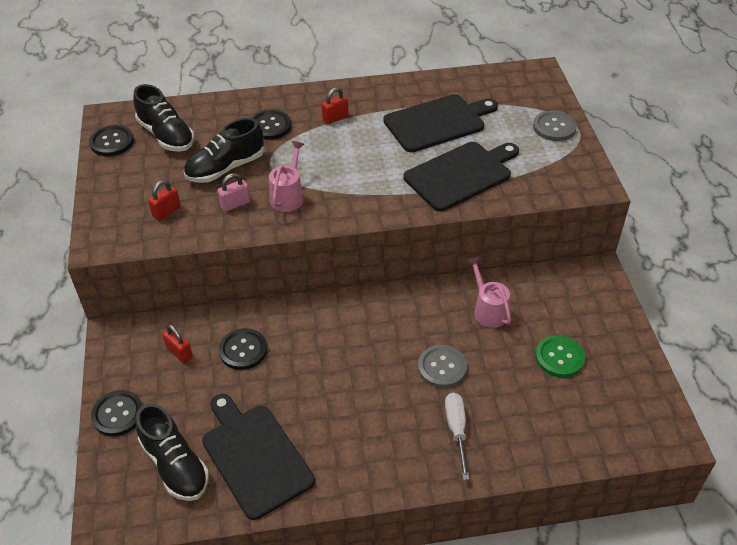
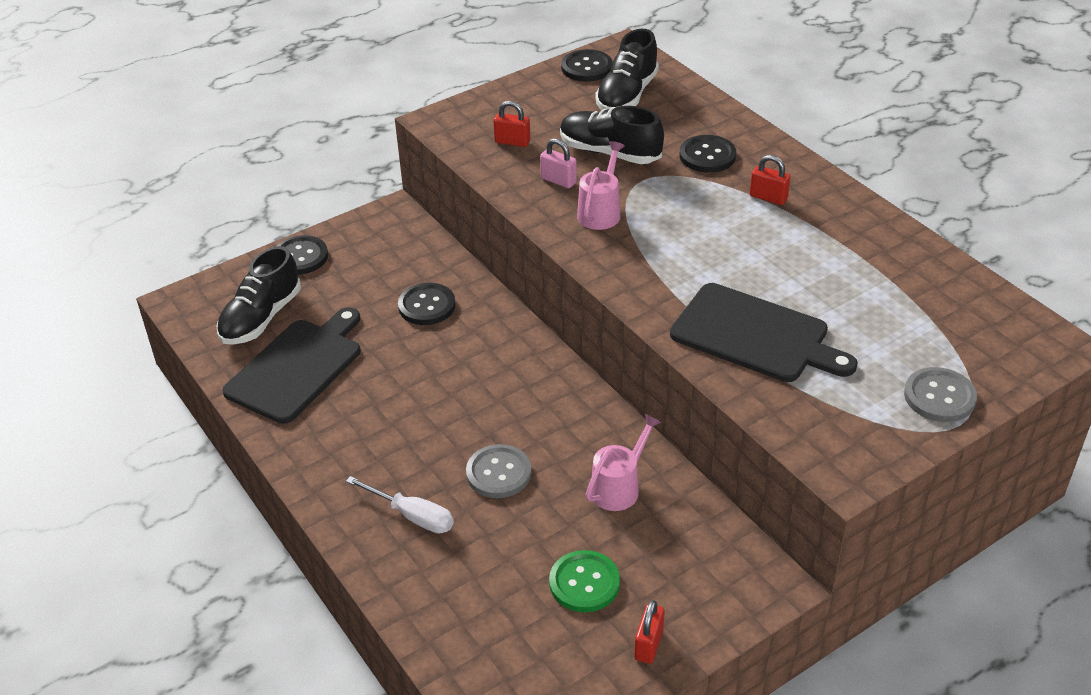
camera: 65 degrees right, 5 degrees down
(179, 353) = (396, 264): red padlock -> red padlock (649, 644)
(288, 196) = (601, 212): pink watering can -> pink watering can turned 60 degrees counterclockwise
(438, 122) = (841, 283): black cutting board -> none
(456, 430) = (412, 516): white screwdriver -> white screwdriver turned 60 degrees clockwise

